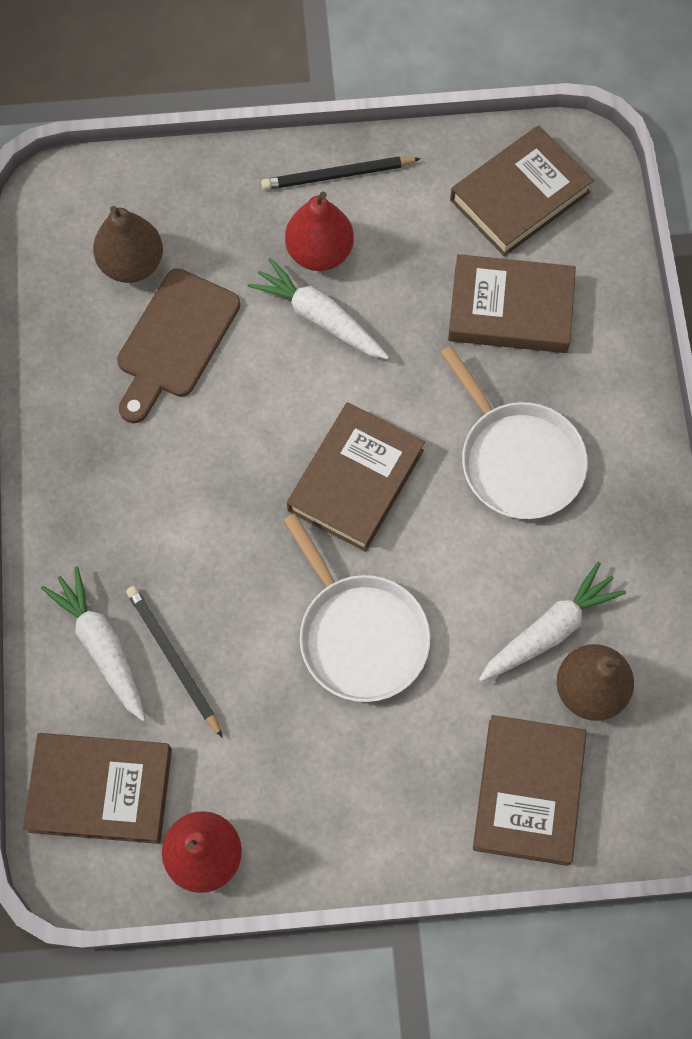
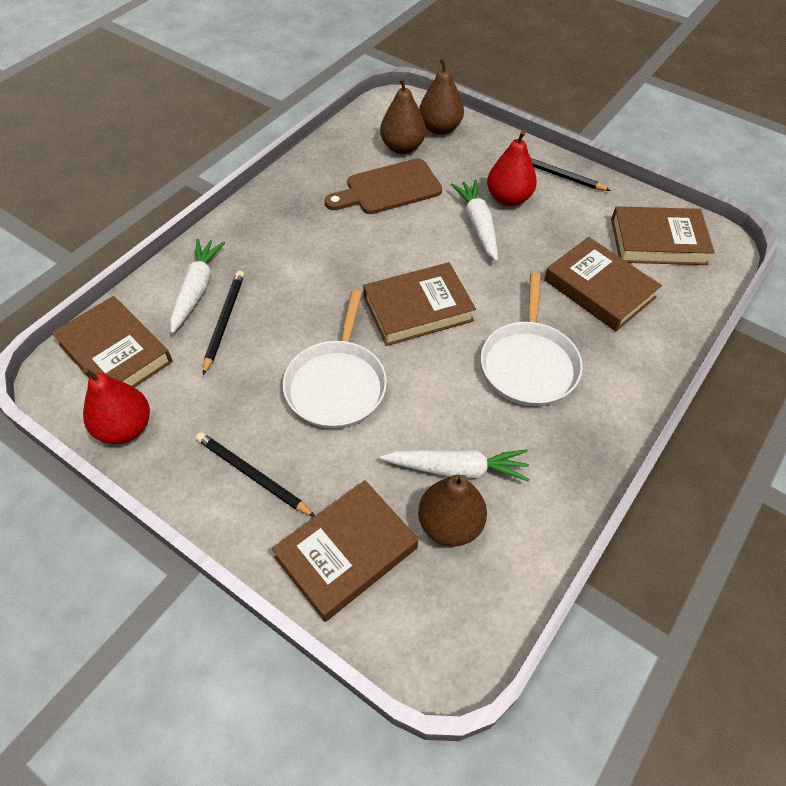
camera: 40 degrees right, 15 degrees down
(148, 199) = (440, 128): none -> brown pear
(376, 794) = (252, 475): none -> black pencil

